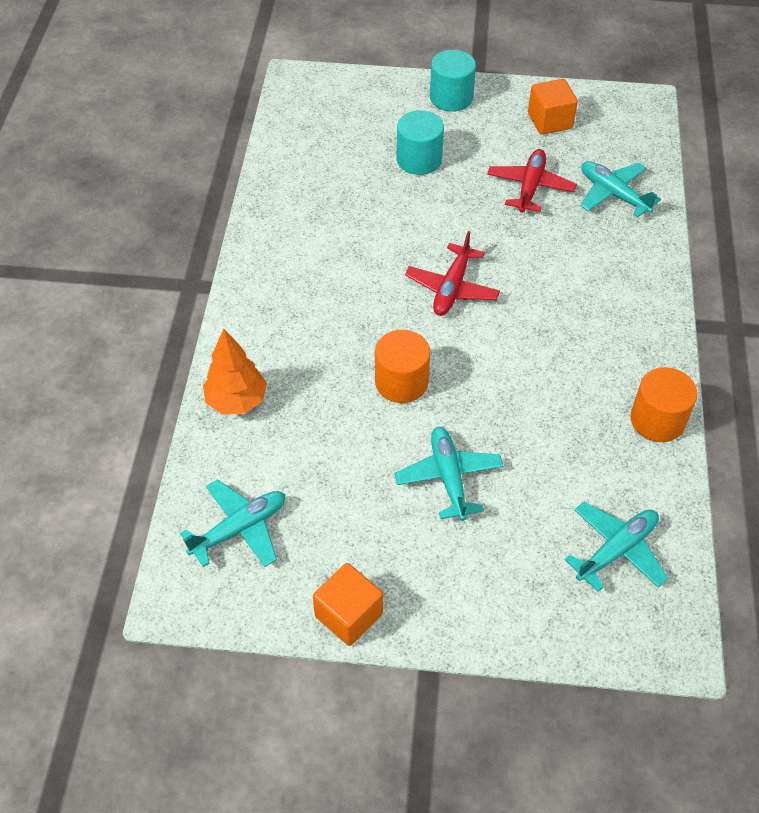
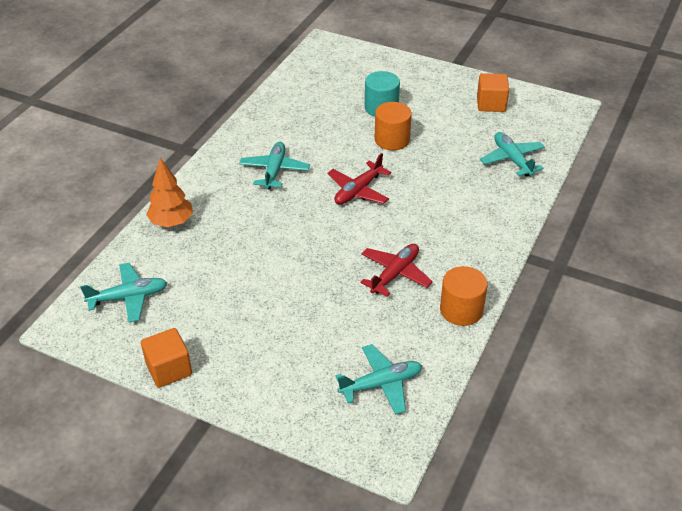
camera: 20 degrees right, 10 degrees down
(401, 382) = (289, 239): orange cylinder -> orange cylinder (392, 139)
(449, 477) = (287, 305): turquoise plane -> turquoise plane (274, 171)
(451, 98) = (426, 75): turquoise cylinder -> none
(530, 187) = (452, 142): red plane -> red plane (395, 274)

